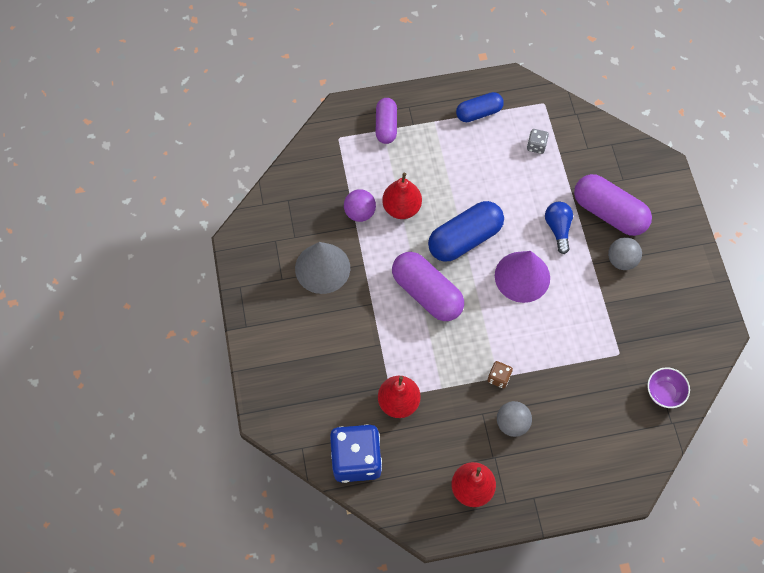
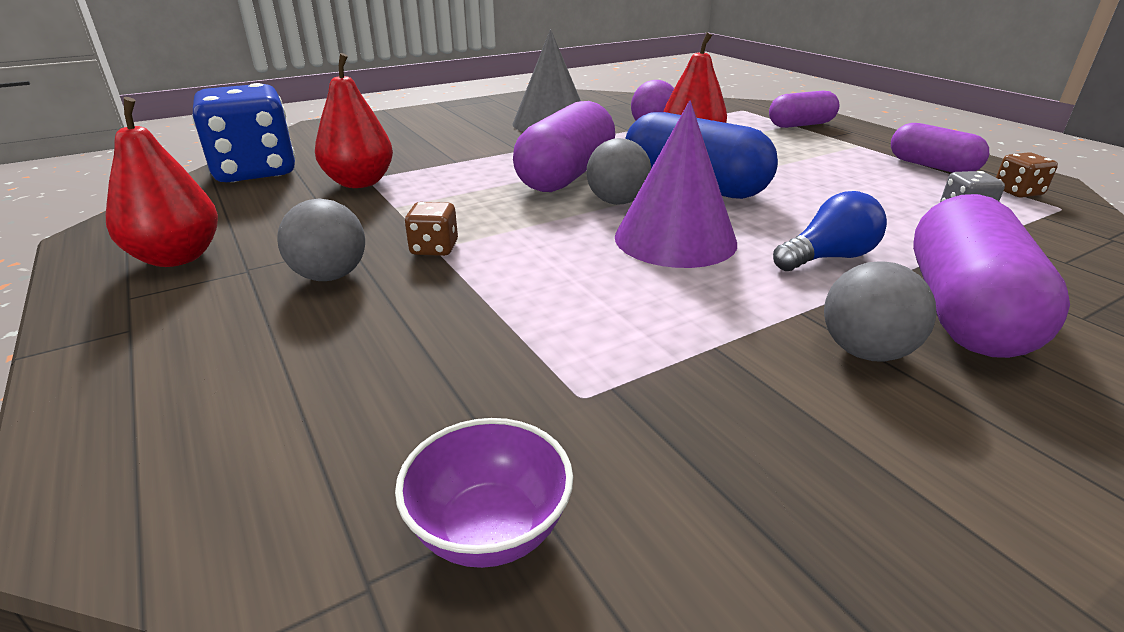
camera: 70 degrees right, 35 degrees down
(472, 282) = (617, 202): none -> grey ball
(479, 113) = (931, 166): blue capsule -> purple capsule
(522, 105) = (1017, 192): none -> brown dice

